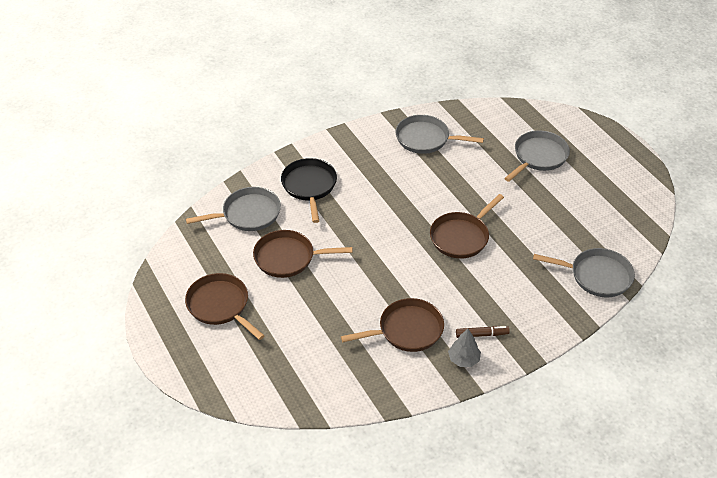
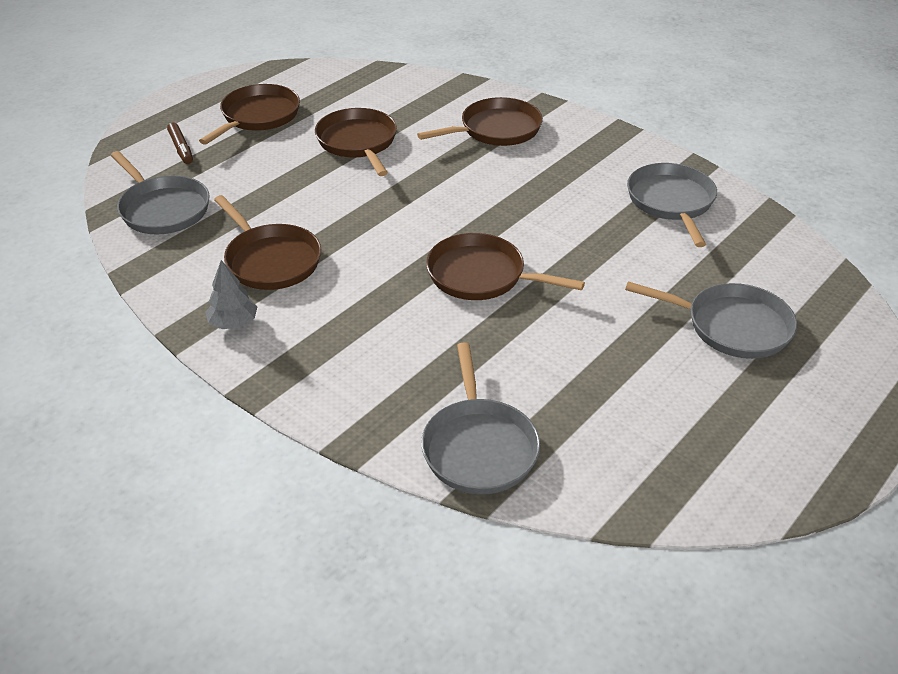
camera: 70 degrees right, 5 degrees down
(248, 214) = (417, 100): grey pan -> grey pan (162, 209)
(309, 186) = (496, 130): black pan -> brown pan
(482, 334) = (288, 332): brown marker -> brown marker (181, 148)

